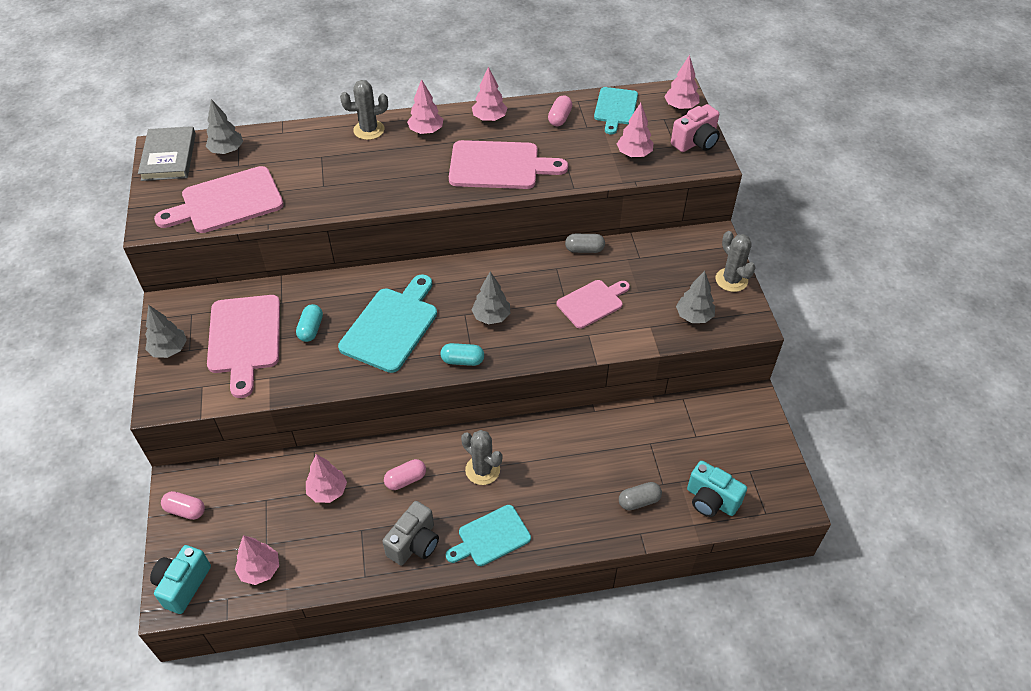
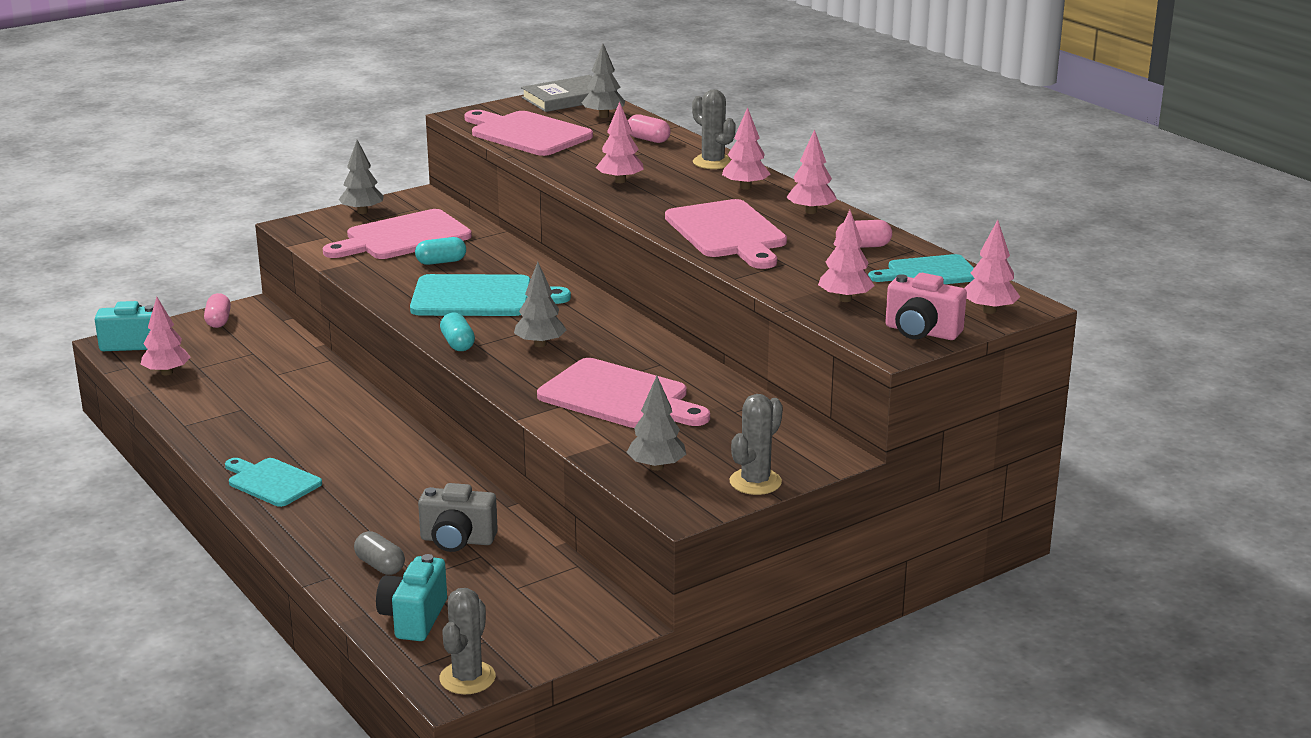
camera: 65 degrees right, 25 degrees down
(327, 491) = (281, 379): pink tree -> pink tree (620, 181)
(406, 480) = (322, 416): pink capsule -> pink capsule (648, 139)
(414, 543) = (239, 441): grey camera -> grey camera (457, 540)
(482, 470) = (364, 455): grey cactus -> grey cactus (467, 678)
(584, 249) = (711, 374): grey capsule -> none
(592, 303) = (619, 397): pink cutting board -> pink cutting board, size x1.58

